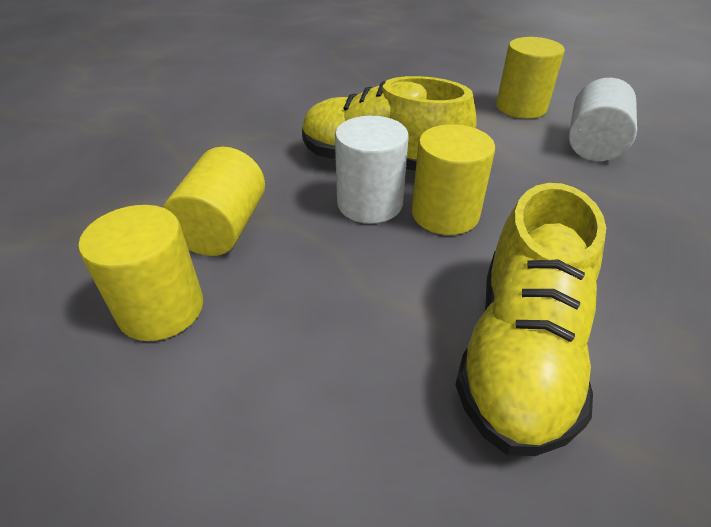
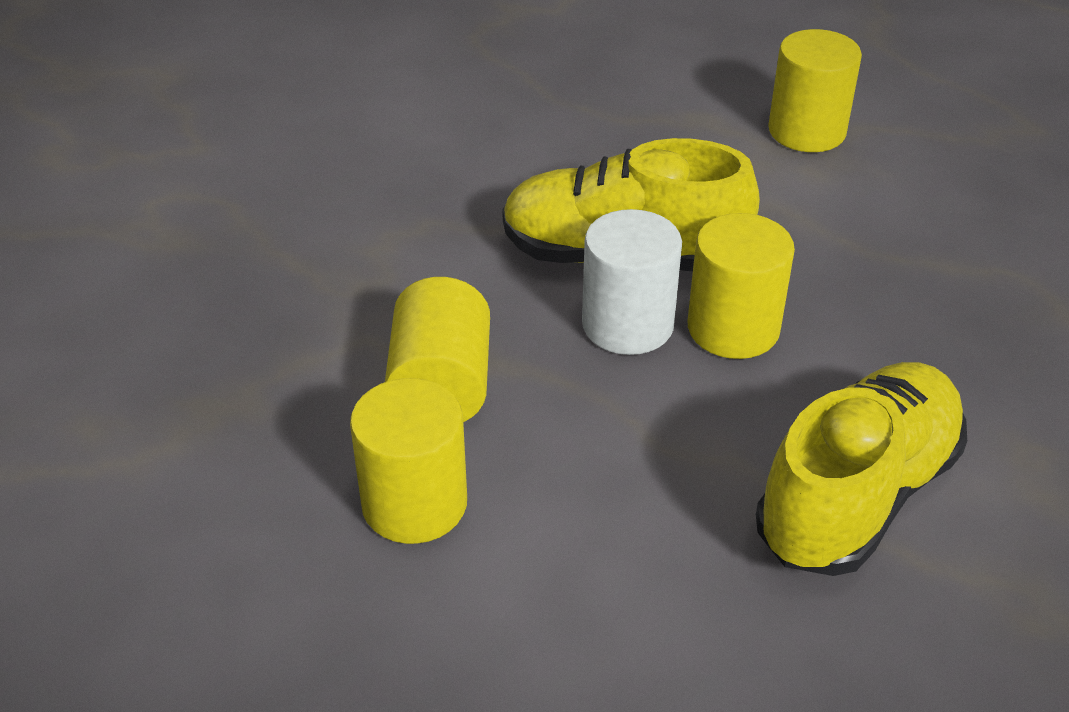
camera: 10 degrees left, 0 degrees up
(520, 352) = (857, 496): yellow shoe -> yellow shoe turned 150 degrees counterclockwise
(593, 144) = (917, 190): white cylinder -> none

